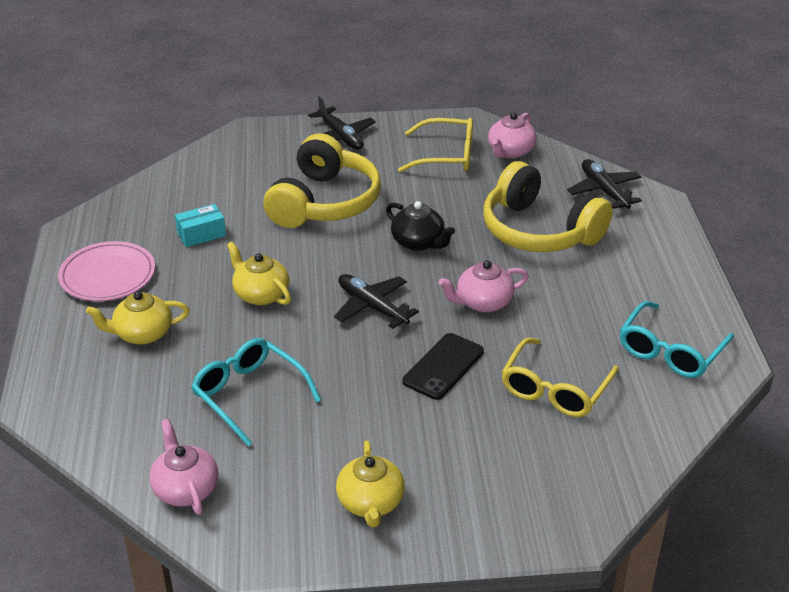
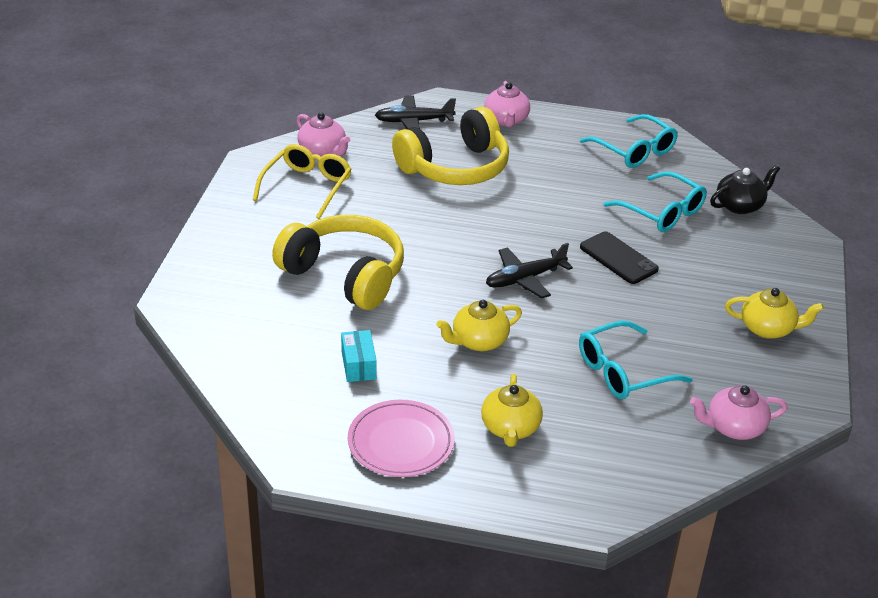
camera: 75 degrees left, 0 degrees up
(340, 136) = (228, 241): black plane -> none
(419, 242) = (441, 233): black teapot -> black teapot (740, 205)
(483, 302) = (542, 219): pink teapot -> pink teapot (506, 120)
(555, 389) = (662, 212): yellow glasses -> turquoise glasses

